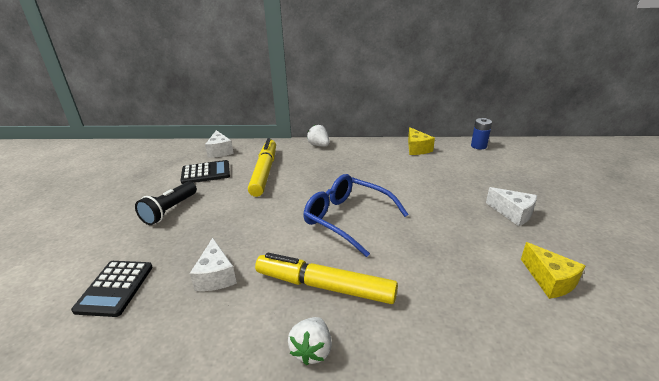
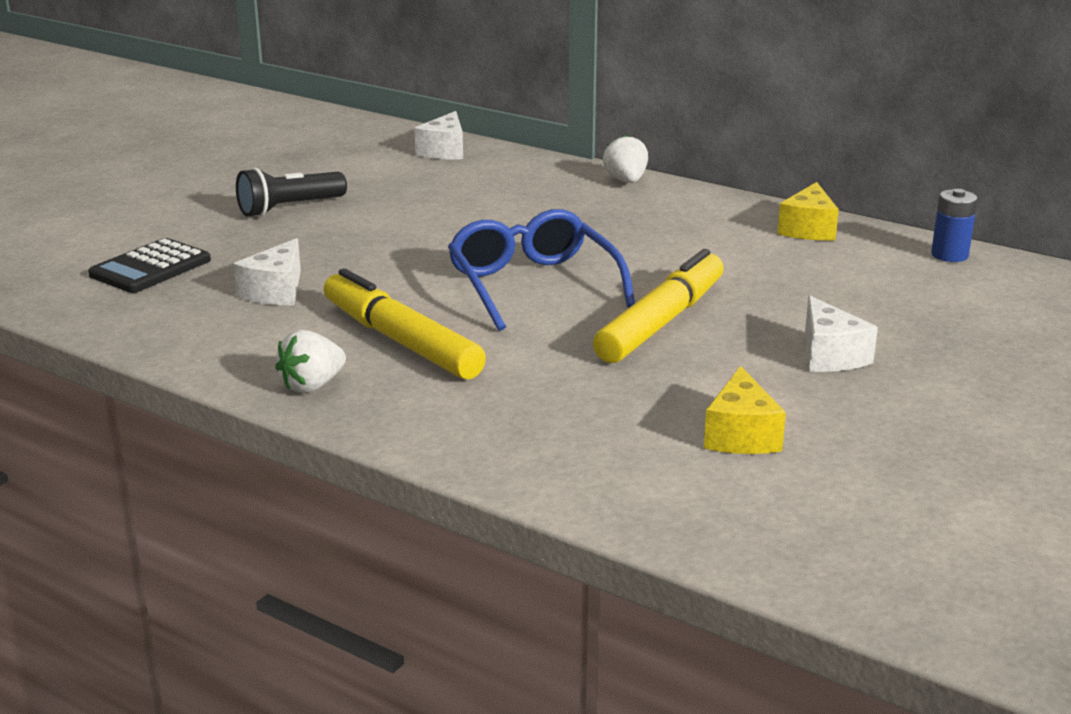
camera: 30 degrees right, 5 degrees down
(206, 173) = (389, 175): black calculator -> none
(264, 172) = (480, 197): yellow marker -> yellow marker (661, 322)

